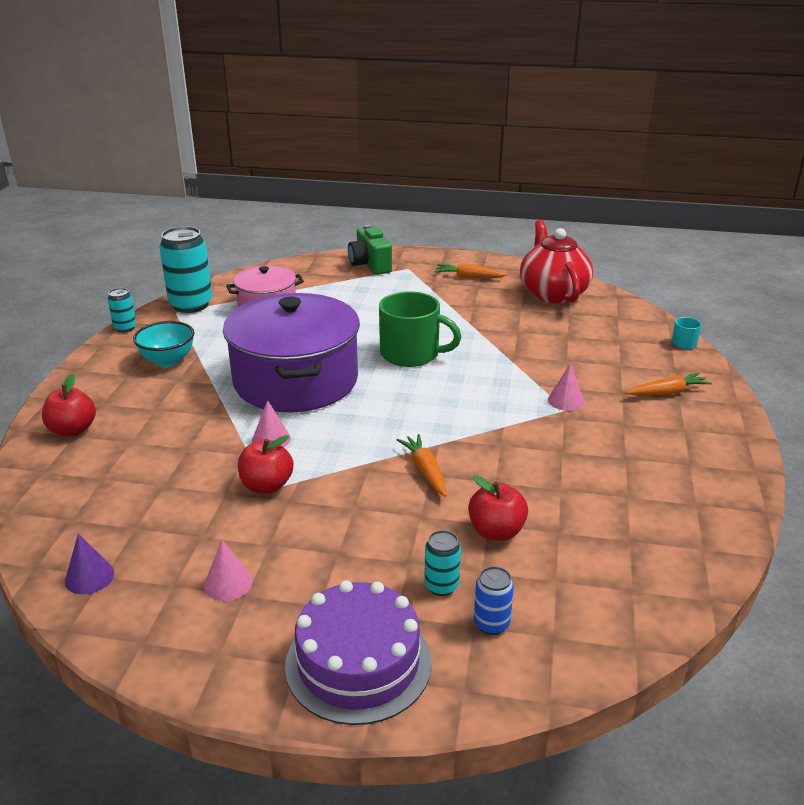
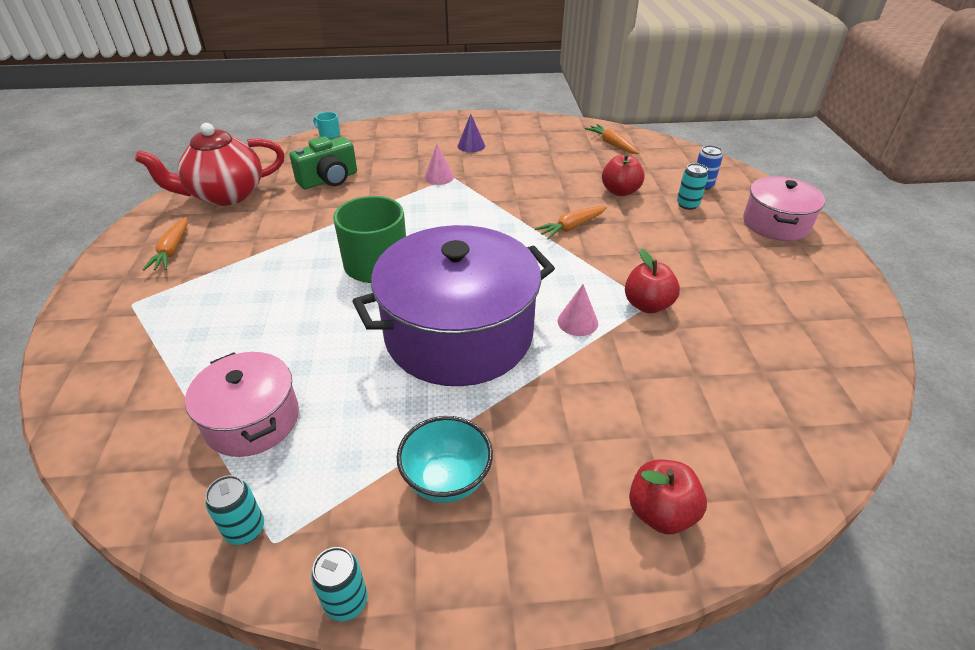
camera: 105 degrees left, 10 degrees up
(89, 577) = (839, 375): purple cone -> purple cone (471, 145)
(191, 305) = (245, 529): turquoise can -> turquoise can, size x0.50
(228, 583) = (769, 293): pink cone -> none
(358, 663) = (776, 223): purple cake -> pink pot
(370, 265) = (107, 342): green camera -> green camera (329, 180)
(667, 392) = (411, 140): orange carrot -> orange carrot (612, 144)

